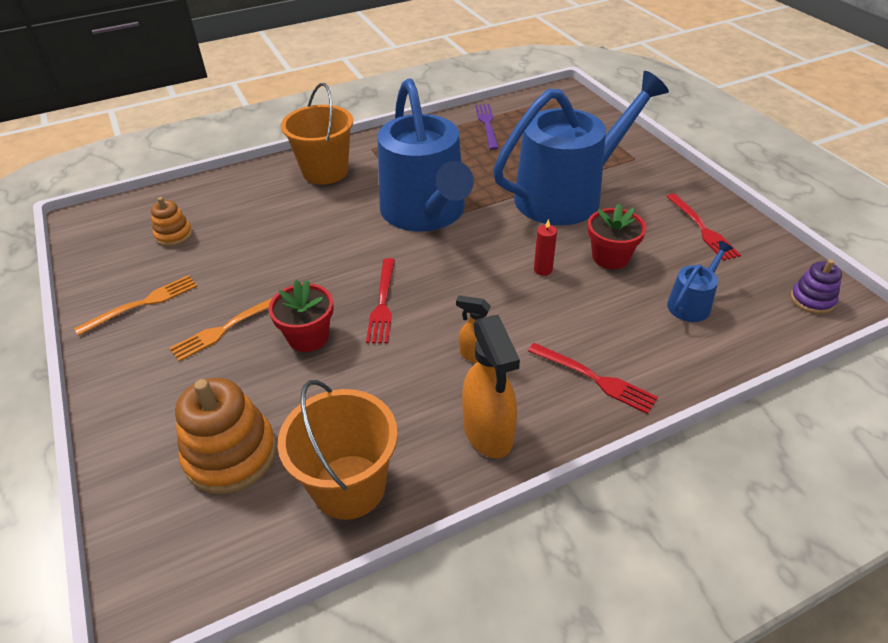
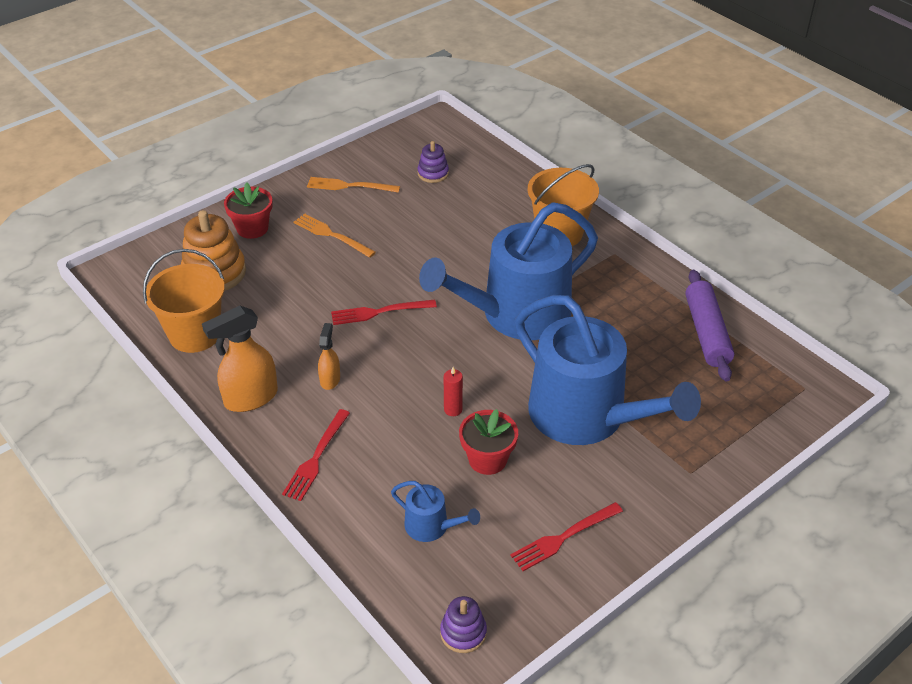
camera: 75 degrees right, 0 degrees up
(143, 303) = (348, 186): orange fork -> orange fork turned 150 degrees clockwise
(174, 235) = (433, 173): orange stacking toy -> purple stacking toy
(308, 337) = (331, 279): red flower pot -> red flower pot (252, 228)
(487, 124) = (707, 333): purple fork -> purple rolling pin

